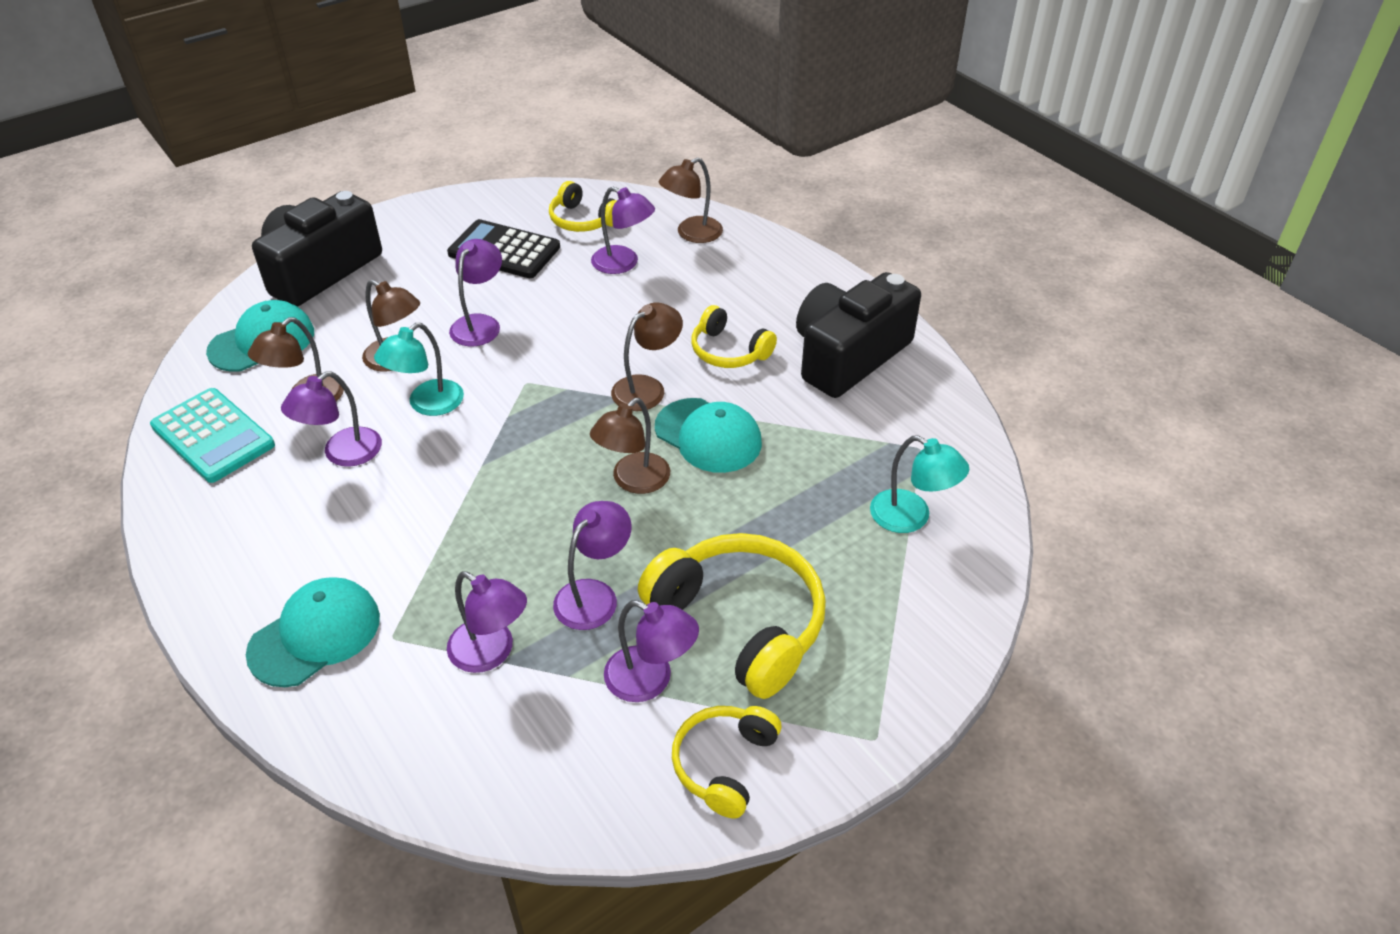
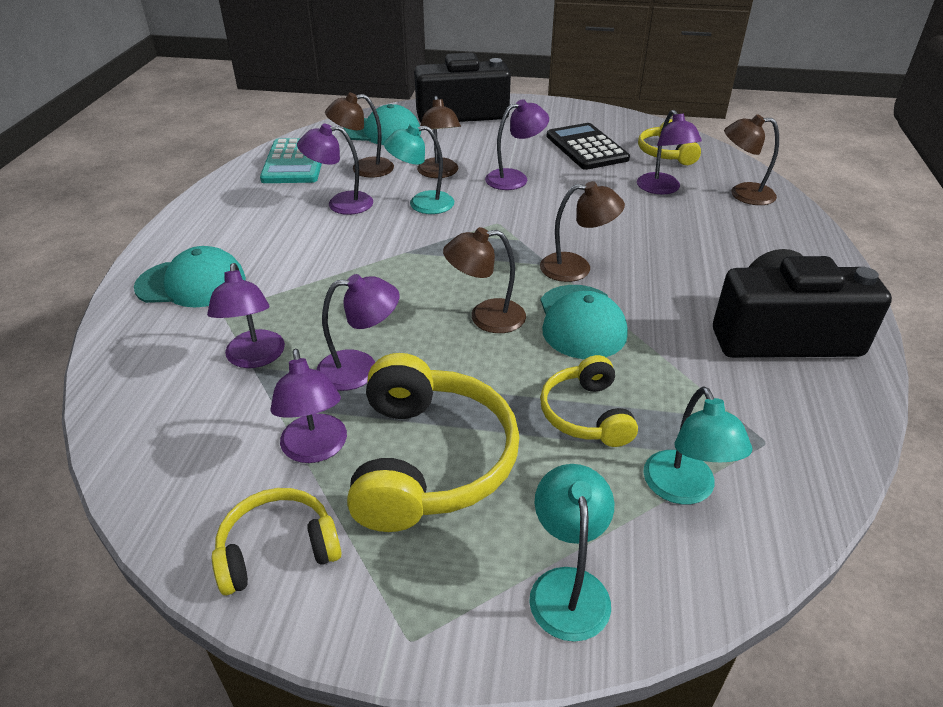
camera: 45 degrees right, 5 degrees down
(729, 351) = (674, 278): yellow headphones -> yellow headphones (586, 414)
(918, 631) = (568, 586): none -> turquoise lamp

